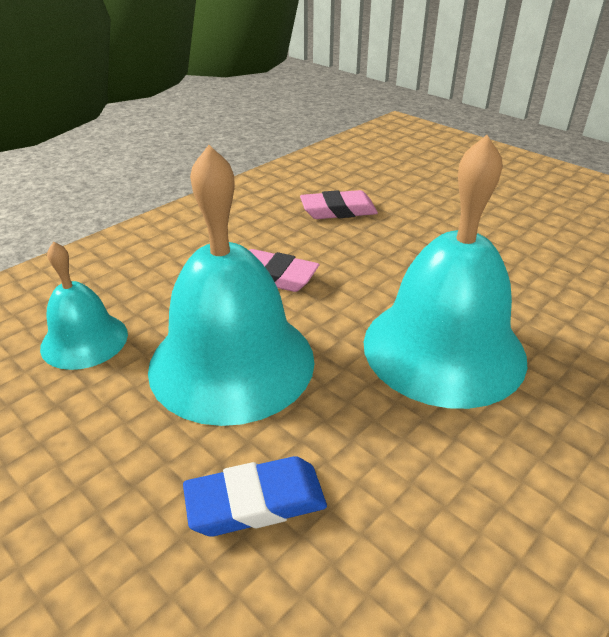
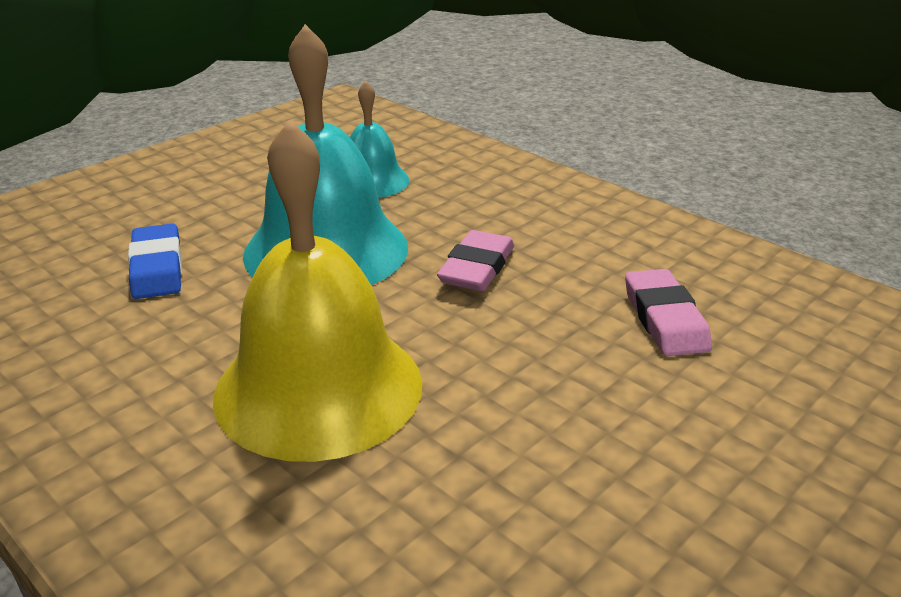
camera: 90 degrees right, 5 degrees down
(443, 348) = (319, 387): turquoise bell -> yellow bell

